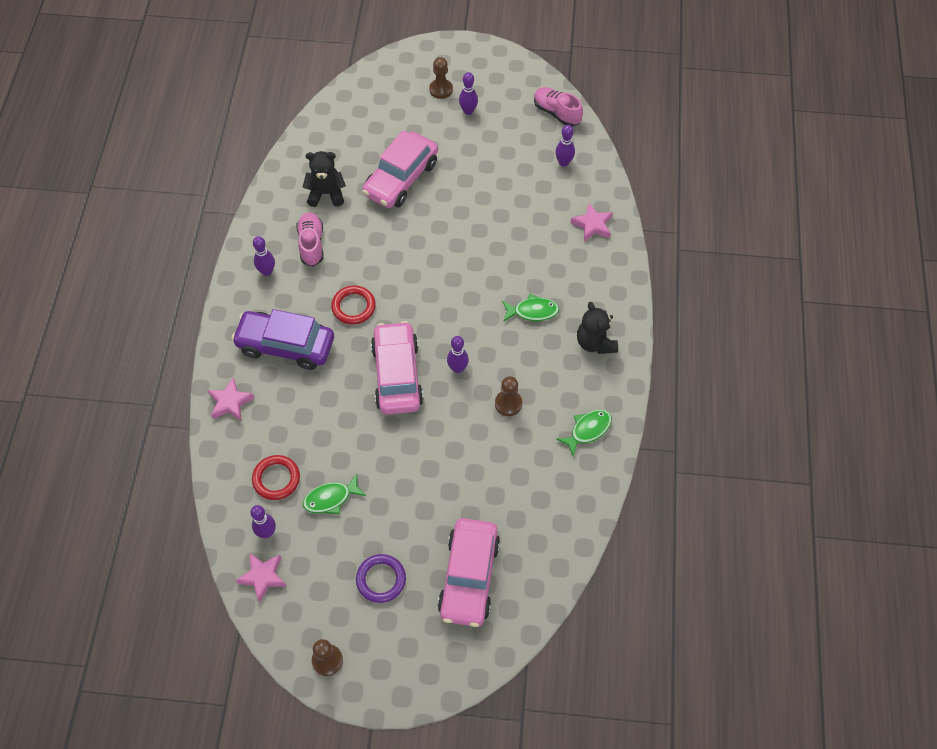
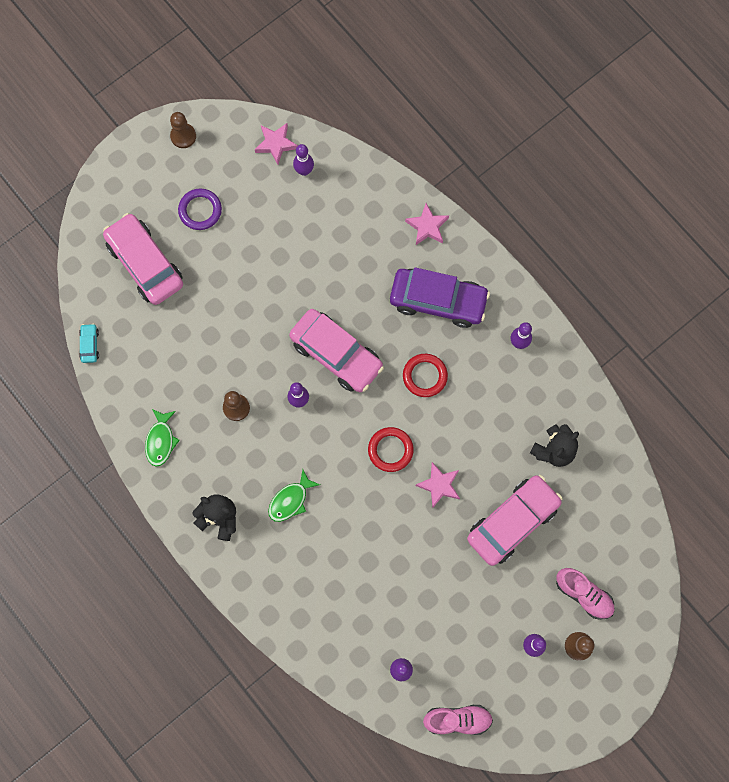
camera: 135 degrees right, 15 degrees up
(276, 479) = (337, 208): red ring -> red ring (390, 450)
(285, 345) = (438, 301): purple car -> purple car turned 45 degrees clockwise
(311, 244) = (513, 396): pink shoe -> pink shoe (583, 594)
(331, 498) = (287, 229): green fish -> none
(401, 178) = (512, 522): pink car -> pink car turned 60 degrees clockwise
(576, 552) = (90, 345): none -> turquoise car
(592, 225) = (318, 627): pink star -> pink star (439, 485)

